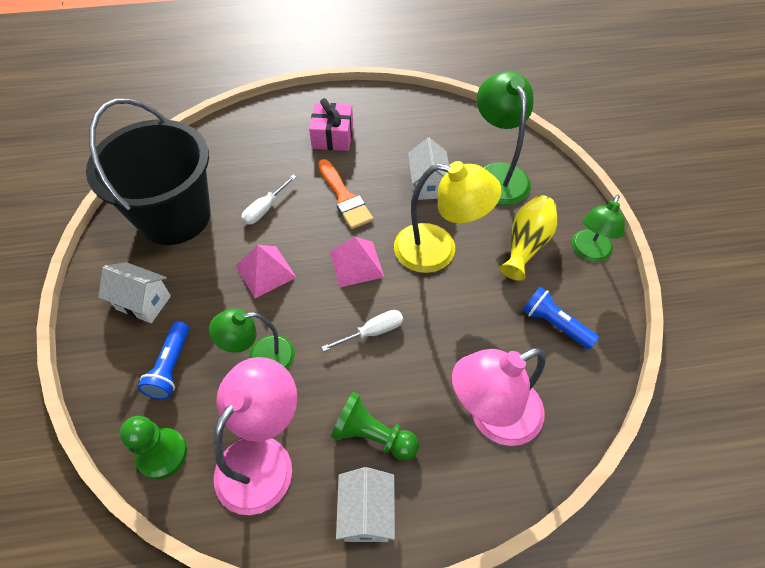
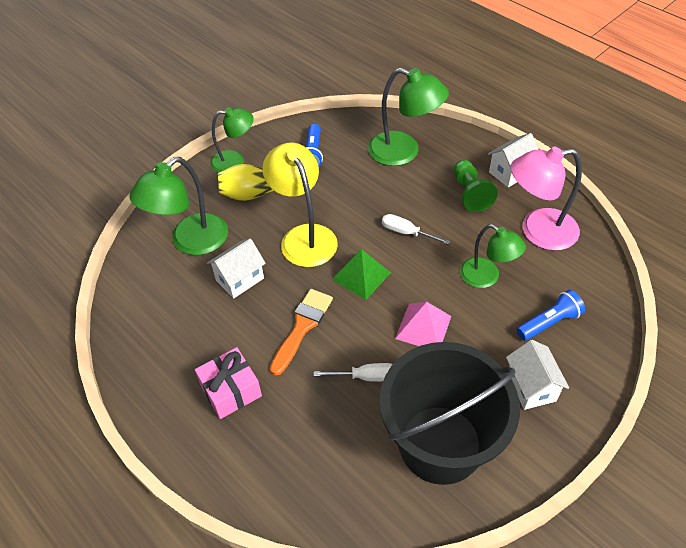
camera: 125 degrees left, 5 degrees down
(162, 454) = (594, 280): green pawn -> none
(356, 263) = (361, 276): pink pyramid -> green pyramid
(492, 417) = (403, 152): pink lamp -> green lamp

